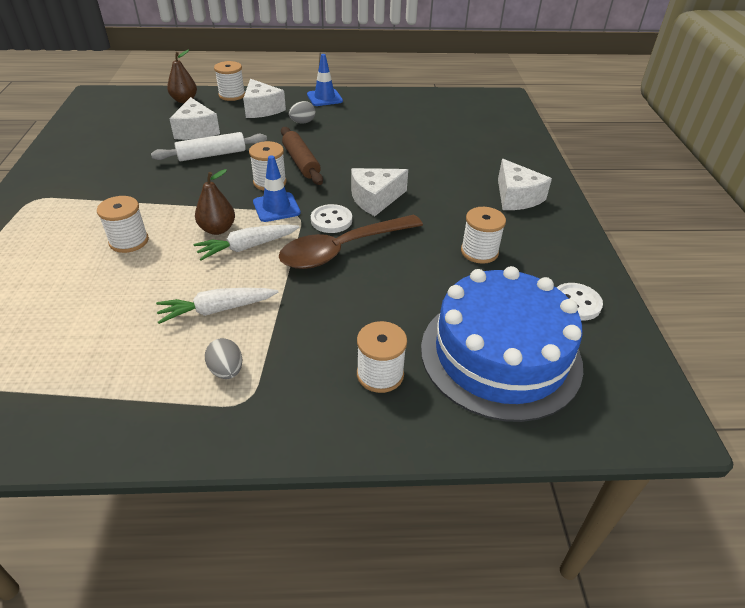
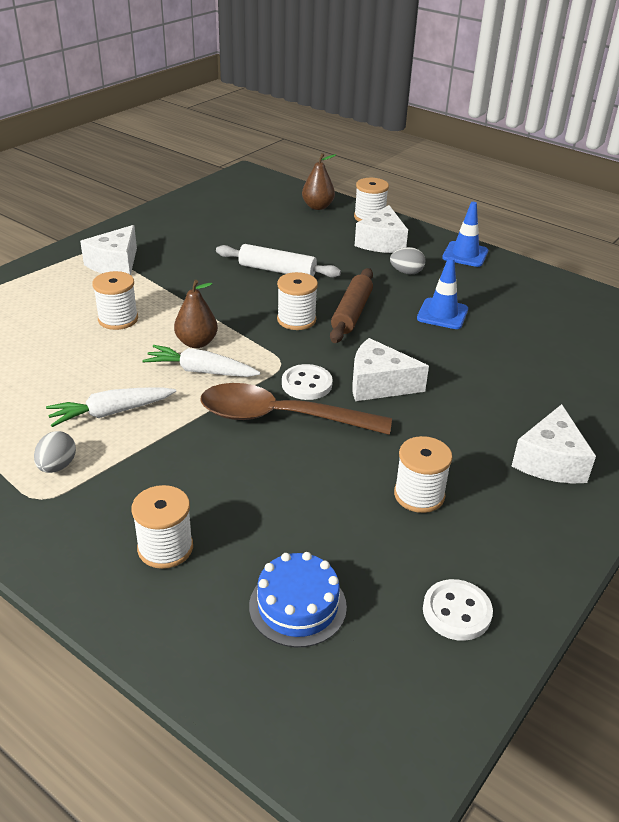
camera: 40 degrees right, 5 degrees down
(196, 130) = (292, 241): white cheese -> white cheese (115, 264)
(217, 310) = (111, 412): white carrot -> white carrot turned 45 degrees counterclockwise
(276, 207) = (272, 347): blue traffic cone -> blue traffic cone (442, 314)
(500, 355) = (297, 606): blue cake -> blue cake, size x0.47

